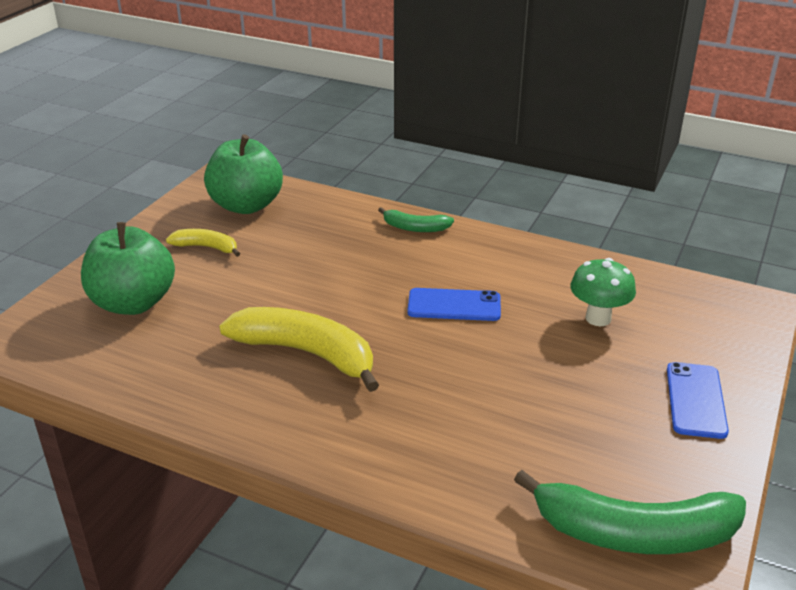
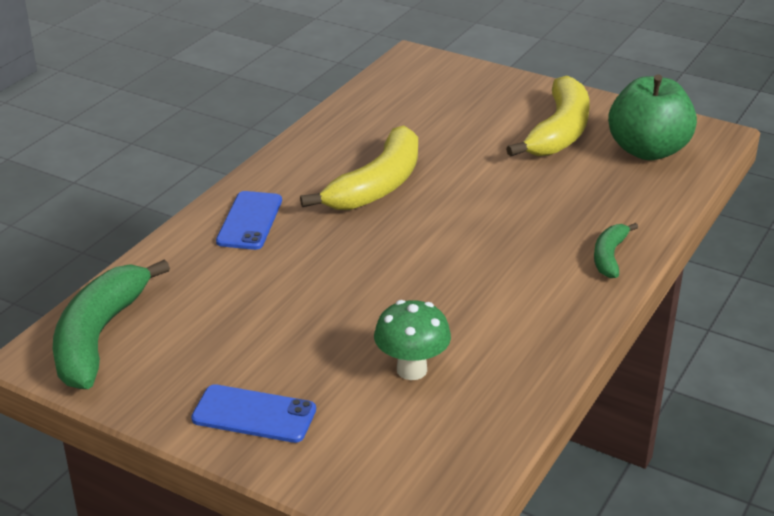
camera: 95 degrees right, 0 degrees up
(133, 303) = (464, 103): green apple -> none
(206, 247) = (559, 132): yellow banana -> yellow banana, size x1.93
(454, 305) = (446, 271): blue phone -> blue phone (249, 221)

